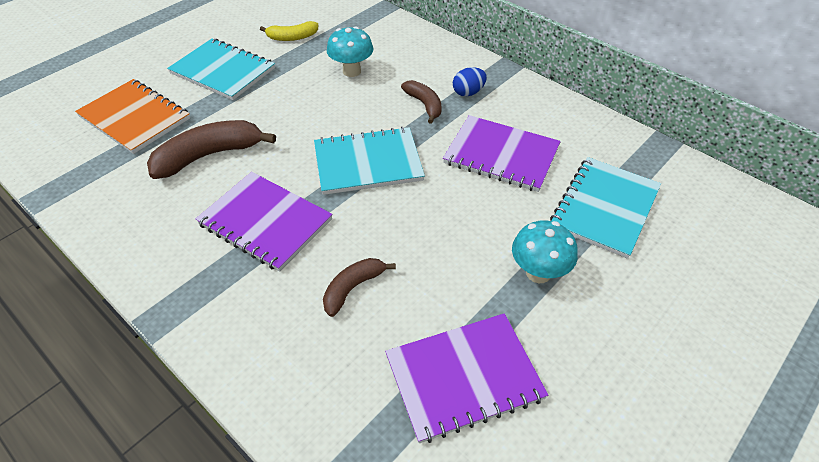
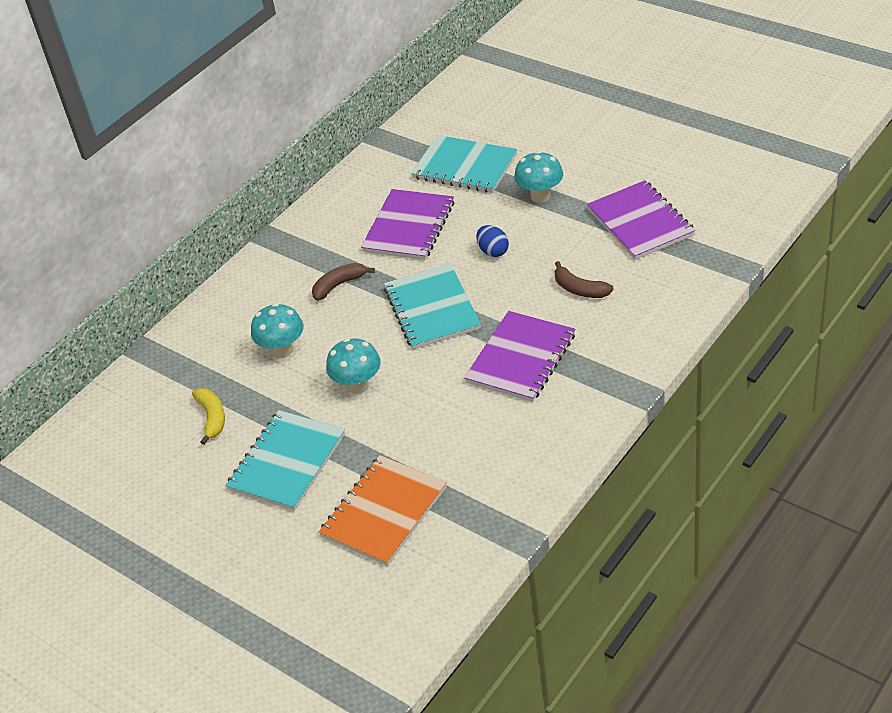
camera: 90 degrees left, 5 degrees down
(209, 155) = (438, 426): brown banana -> none
(287, 110) = (357, 385): none -> turquoise mushroom
(468, 92) = (316, 257): blue egg -> blue egg (493, 251)

